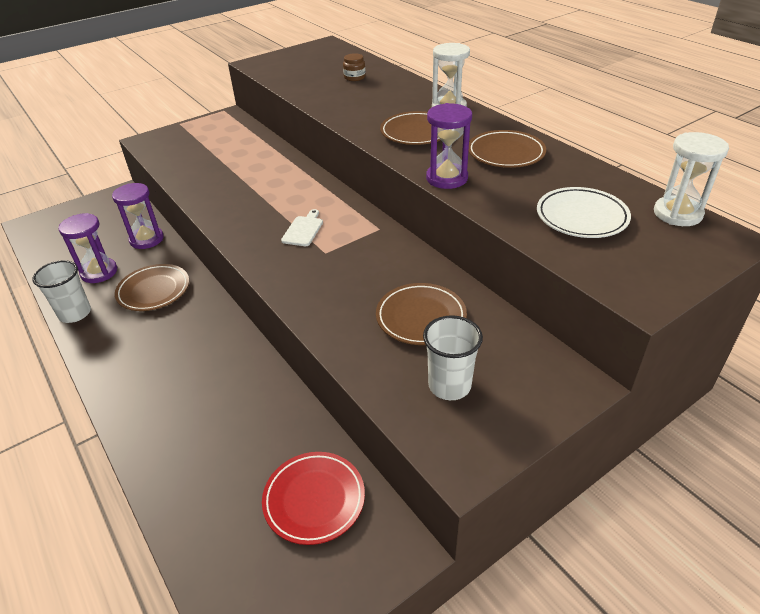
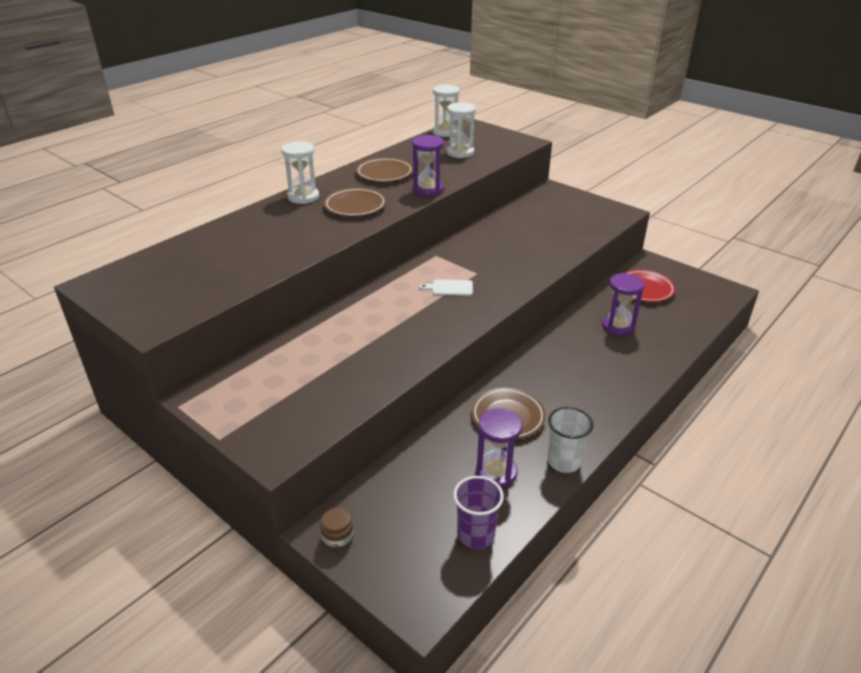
camera: 105 degrees left, 5 degrees down
(55, 253) = (476, 535): none -> purple cup
(146, 239) = (425, 456): purple hourglass -> purple hourglass (618, 327)
(354, 77) = (222, 248): brown jar -> brown jar (338, 538)
(421, 317) = (528, 230): brown plate -> none
(449, 385) = (577, 218): white cup -> none
(581, 217) = (460, 152): white plate -> white hourglass

